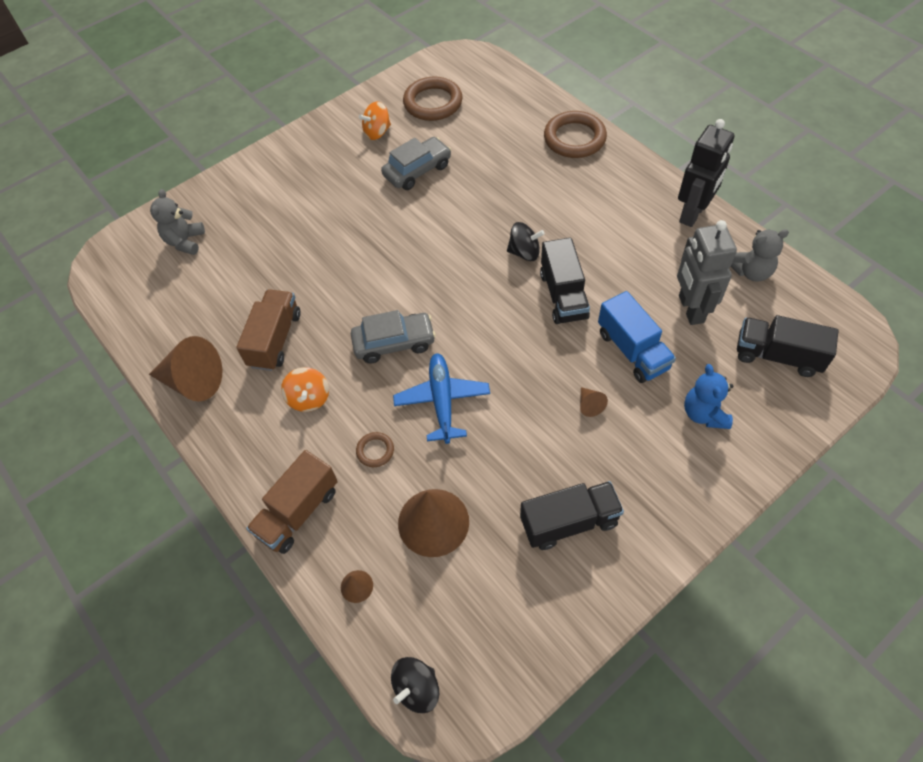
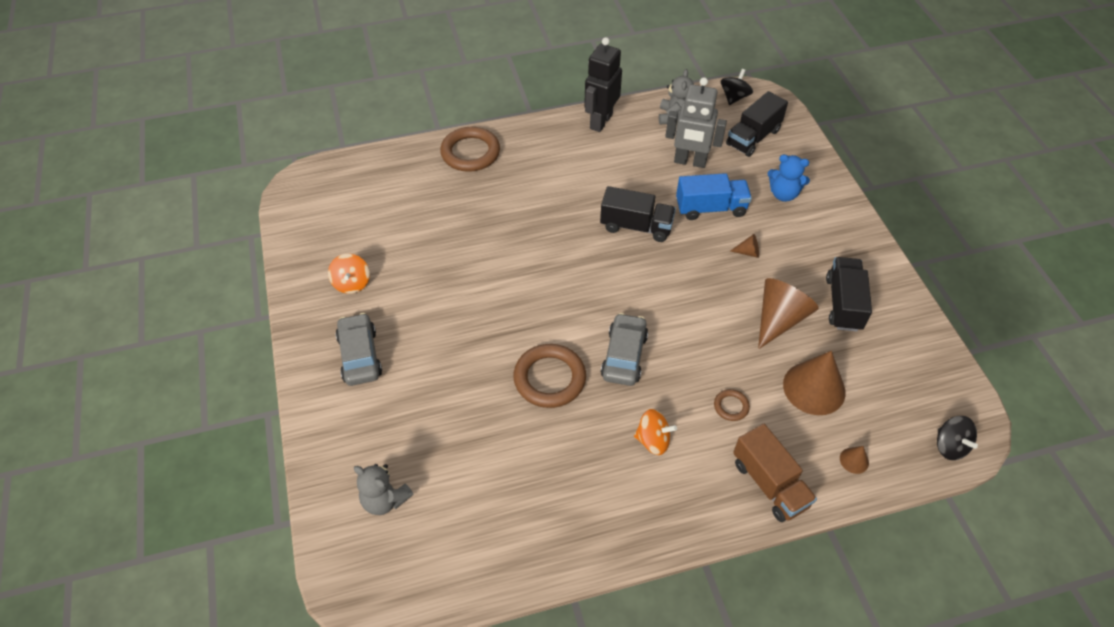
camera: 70 degrees left, 5 degrees down
(193, 381) = (584, 537): brown cone -> brown cone (779, 319)
(275, 339) = (570, 449): brown truck -> none
(417, 170) = (428, 270): grey car -> grey car (360, 356)
(433, 103) = (346, 228): brown ring -> brown ring (549, 378)
(442, 401) = (701, 342): blue plane -> none
(524, 252) = (576, 233): black spinning top -> black spinning top (734, 97)
(693, 214) = (600, 121): black robot -> black robot turned 120 degrees counterclockwise

